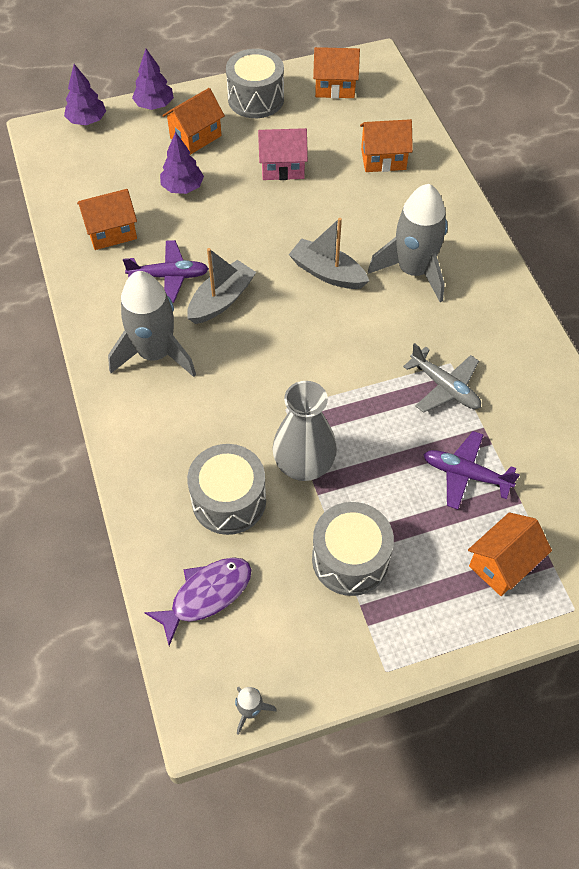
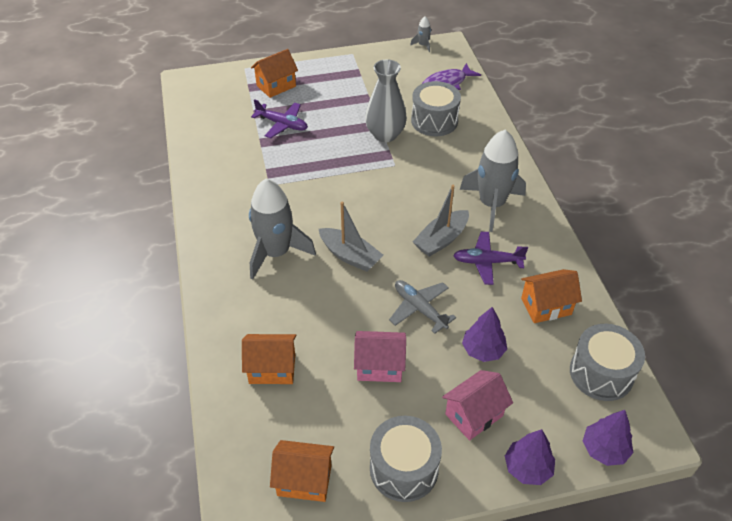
camera: 175 degrees left, 10 degrees down
(195, 137) = (474, 415): orange house -> pink house
(350, 559) = (363, 92): grey drum -> grey drum (601, 373)
(444, 387) = (279, 170): grey plane -> grey plane (419, 309)

